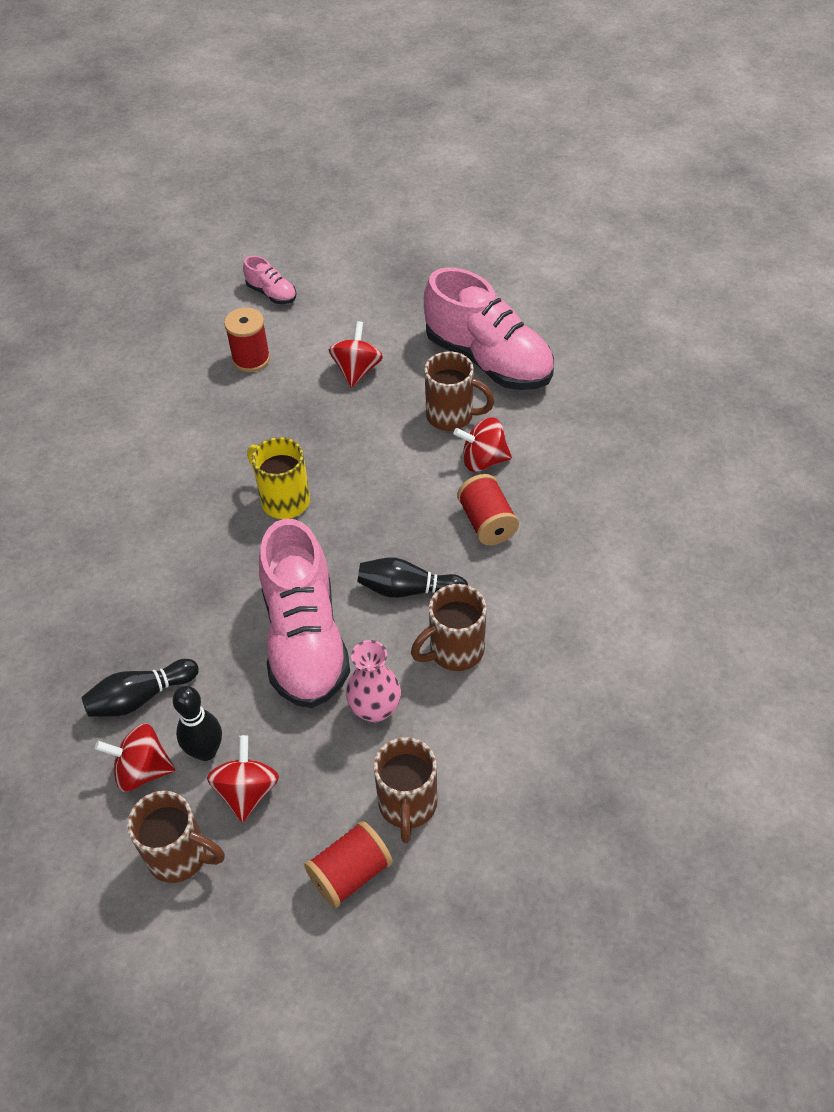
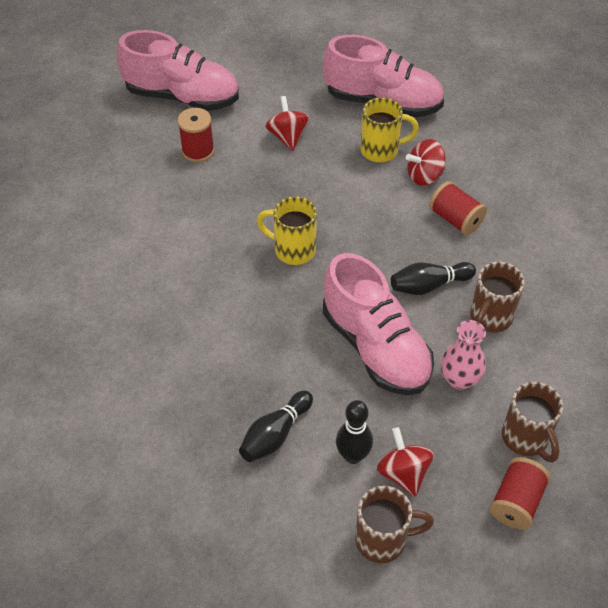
camera: 25 degrees left, 0 degrees up
(142, 770) = (312, 488): red spinning top -> none
(272, 293) = (182, 97): pink shoe -> pink shoe, size x2.28
(452, 416) = (381, 150): brown mug -> yellow mug

